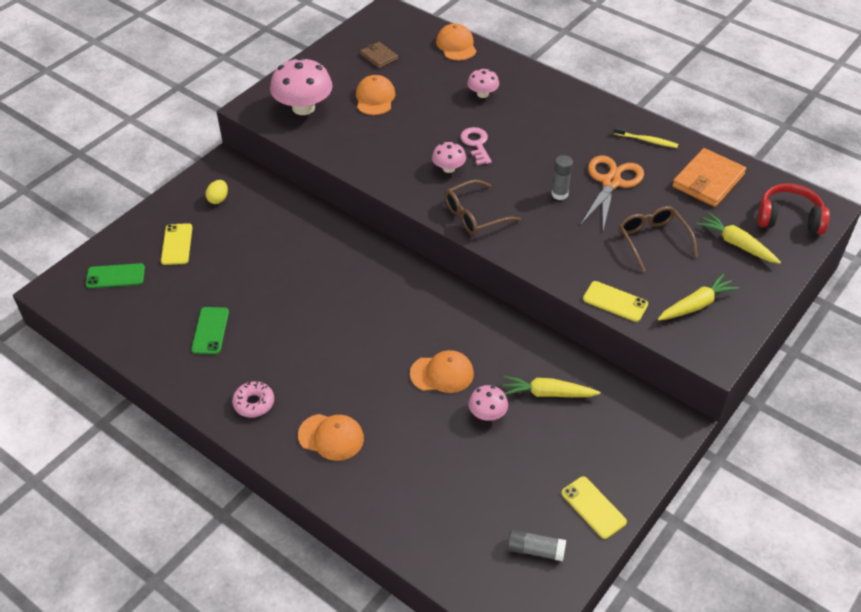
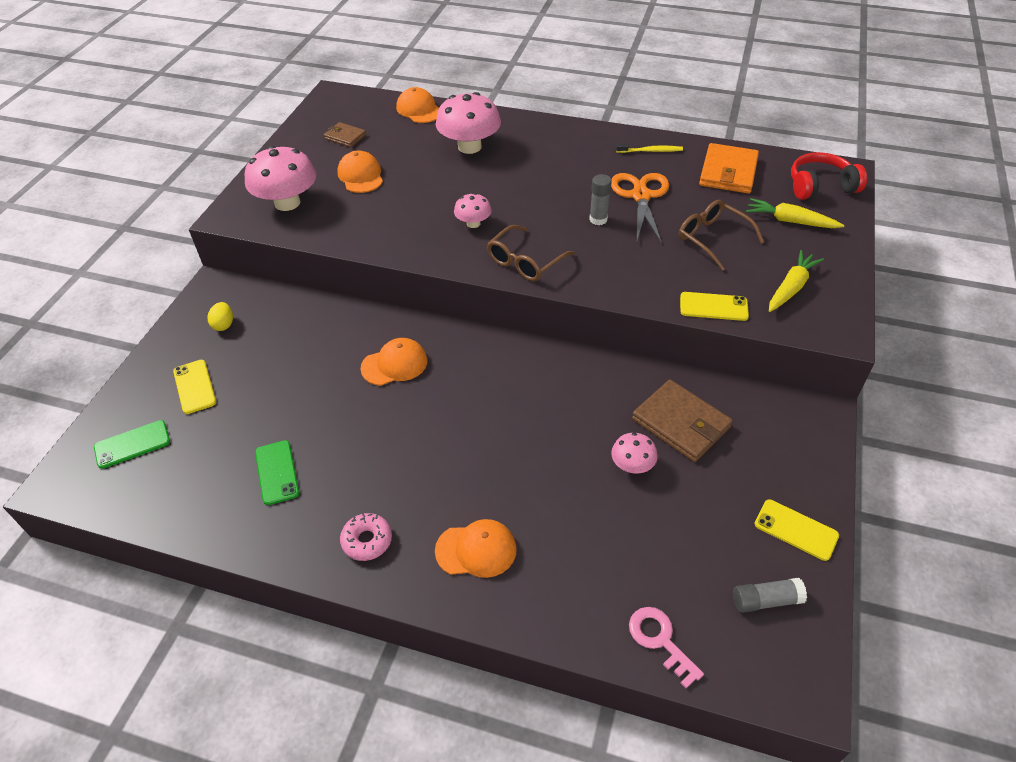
camera: 20 degrees left, 0 degrees up
(442, 374) = (562, 438): orange cap -> orange cap (394, 364)
(476, 144) = (489, 193): pink key -> pink key (660, 640)
(482, 94) = (469, 147): pink mushroom -> pink mushroom, size x1.90
(547, 393) = (681, 423): yellow carrot -> brown wallet

